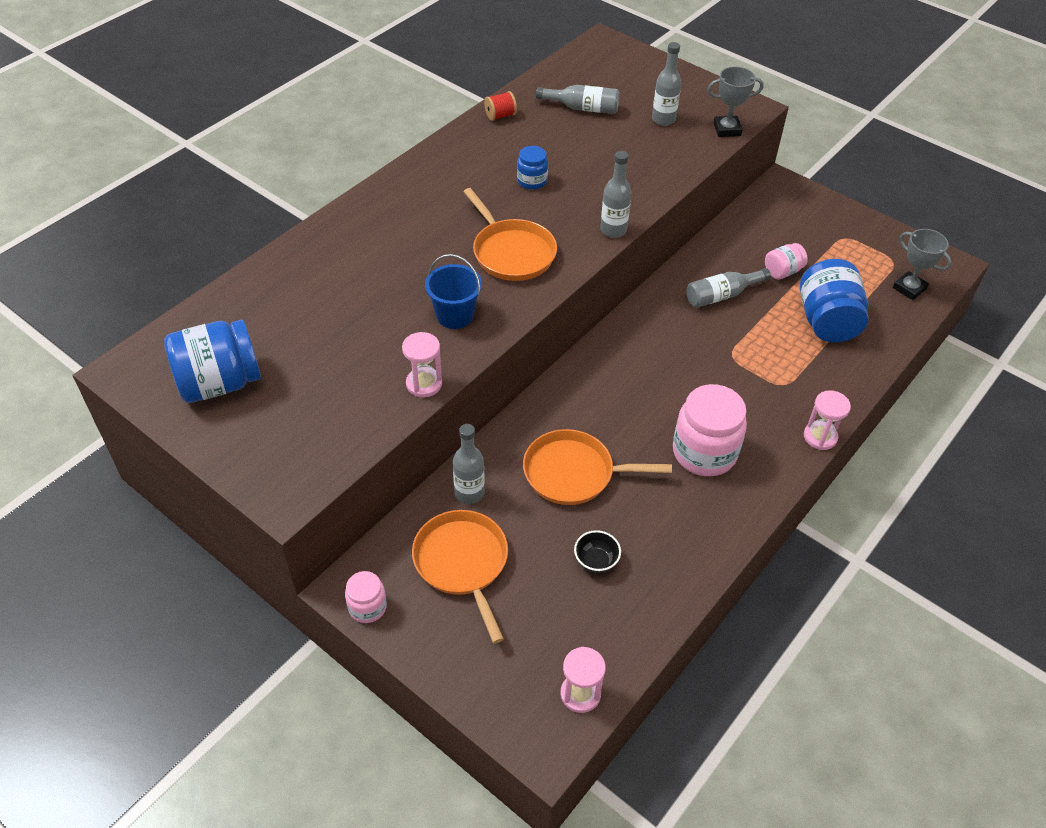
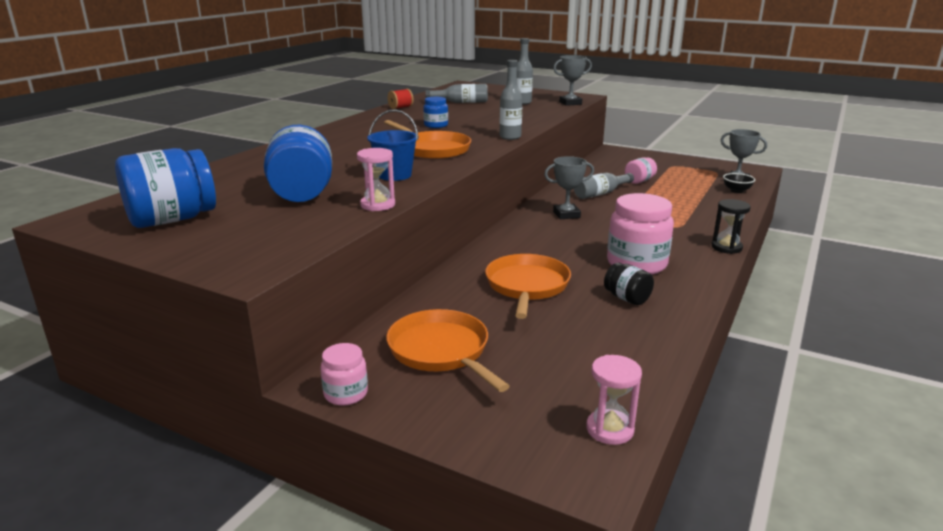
camera: 10 degrees left, 25 degrees down
(469, 493) = (432, 307): grey bottle -> none
(573, 473) = (527, 286): orange pan -> orange pan turned 105 degrees clockwise
(596, 561) = (575, 334): black bowl -> black bowl (736, 190)
(663, 338) = (566, 215): none -> grey trophy
(669, 512) = (627, 298): none -> black jar
(820, 437) = (726, 247): pink hourglass -> black hourglass
(827, 321) = (688, 197): blue jar -> blue jar (302, 194)

